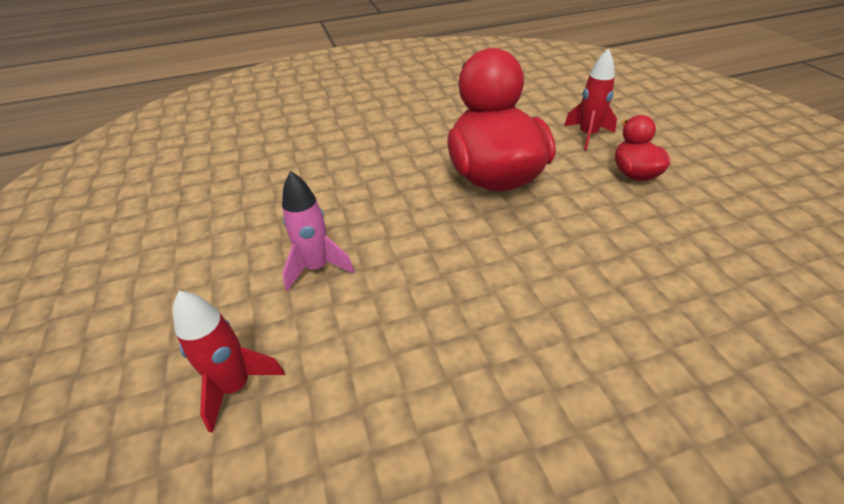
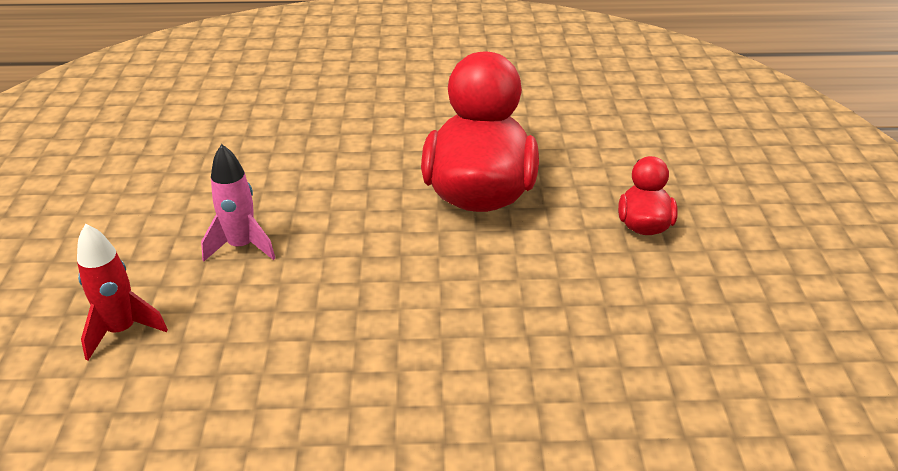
camera: 15 degrees right, 5 degrees down
(588, 135) = (624, 169): red rocket -> none

